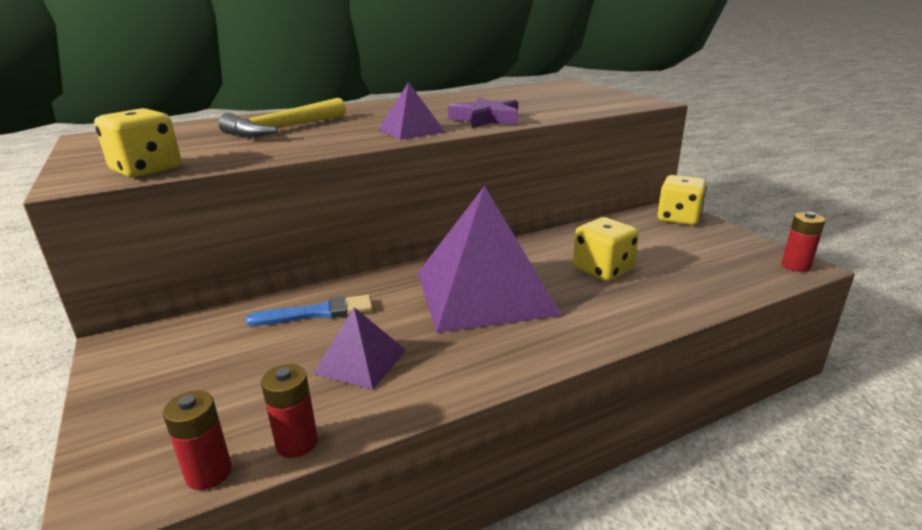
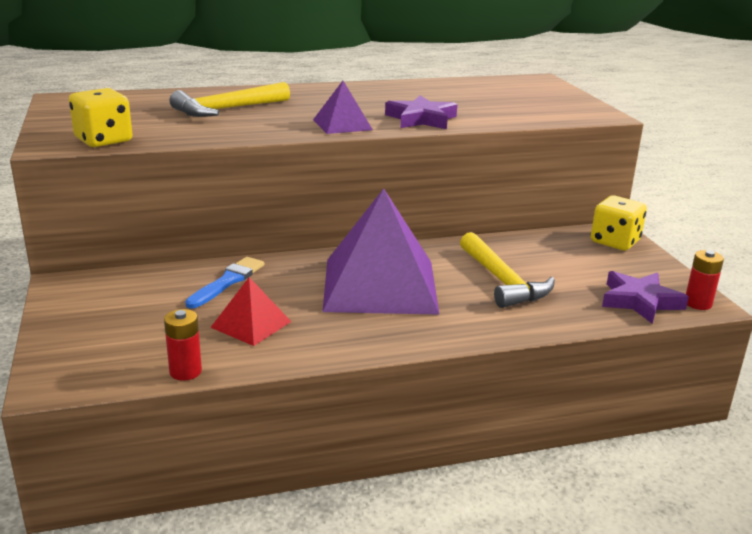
camera: 10 degrees right, 0 degrees up
(209, 473) = (119, 380): red battery -> none
(317, 313) = (227, 282): blue brush -> blue brush turned 60 degrees counterclockwise
(360, 361) = (251, 324): purple pyramid -> red pyramid
(603, 270) = (502, 281): yellow dice -> yellow hammer
(743, 272) = (640, 301): none -> purple star

